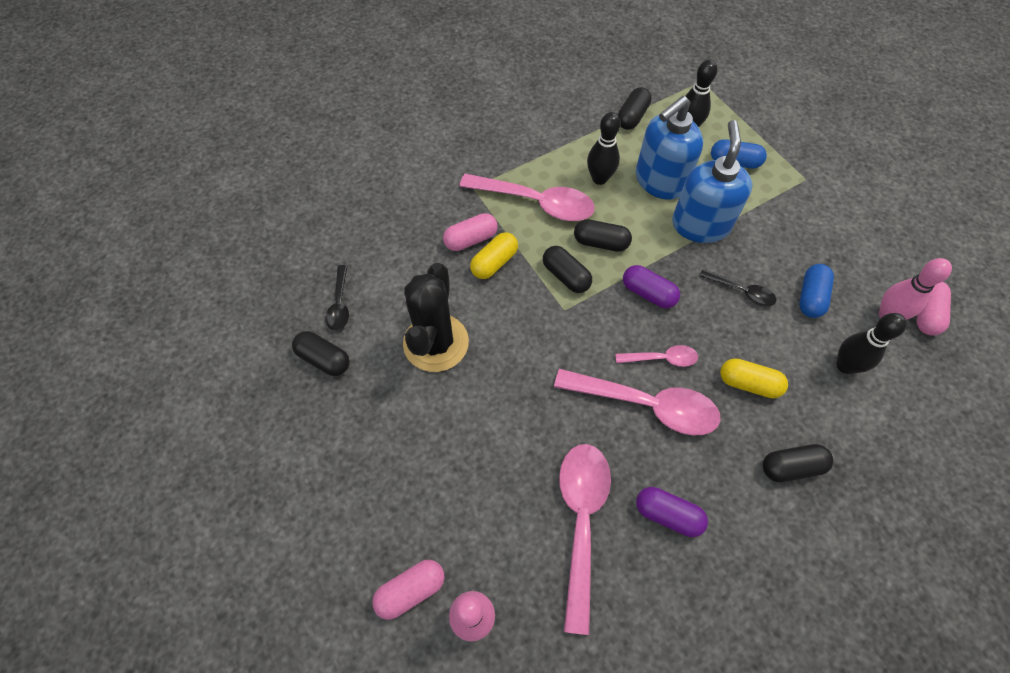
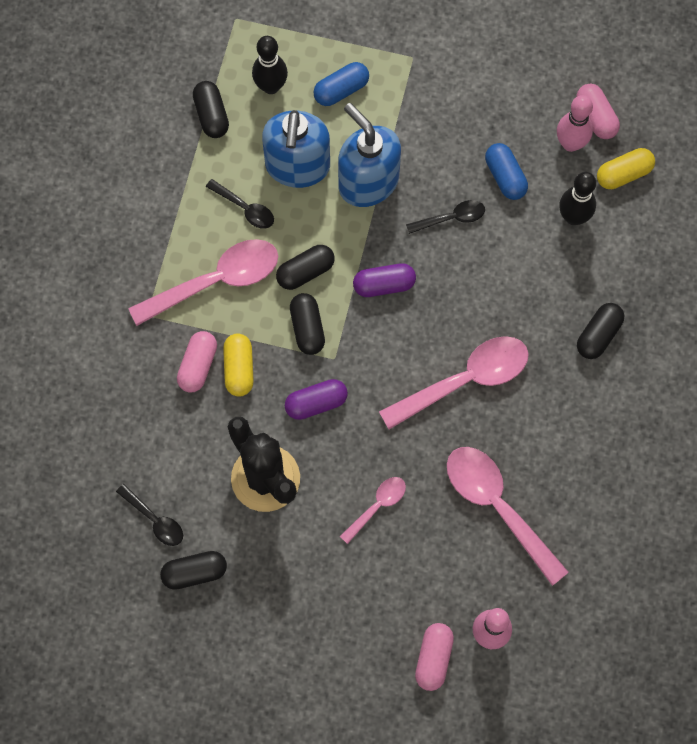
camera: 45 degrees left, 10 degrees up
(566, 276) = (307, 328): black capsule -> black capsule turned 75 degrees clockwise
(599, 178) = (245, 208): black bowling pin -> black spoon
(662, 358) = (443, 332): pink spoon -> pink spoon (377, 506)
(667, 515) = (548, 447): purple capsule -> purple capsule (316, 403)
(748, 384) = (520, 295): yellow capsule -> yellow capsule (623, 174)

